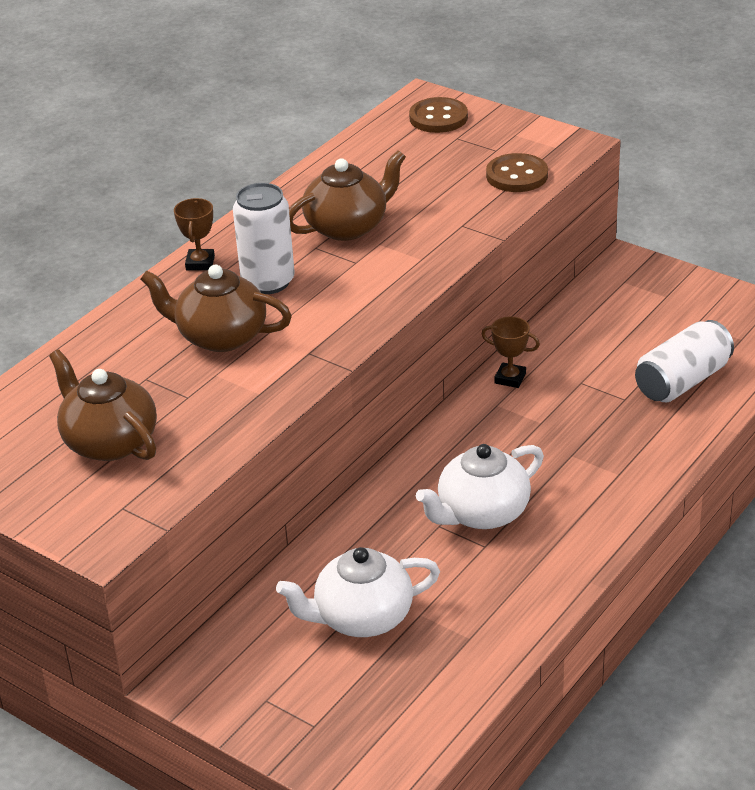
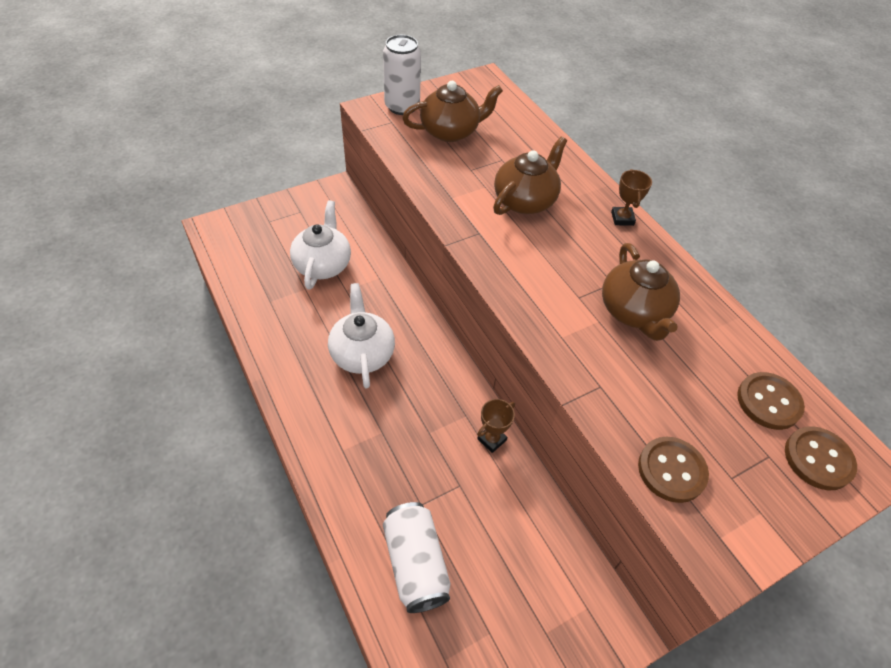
camera: 110 degrees right, 15 degrees up
(200, 263) = (622, 218): brown trophy -> brown trophy turned 60 degrees clockwise
(268, 282) = (578, 242): white can -> white can (402, 106)
(398, 144) = (768, 402): none -> brown button

